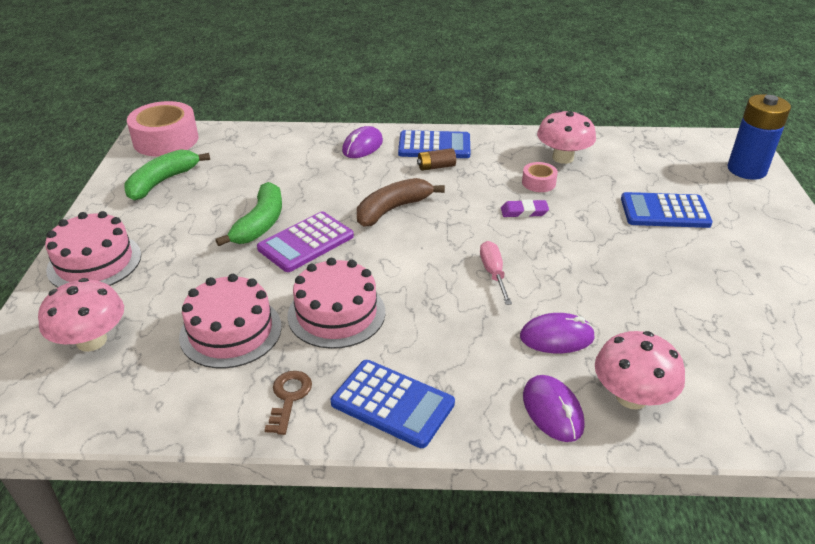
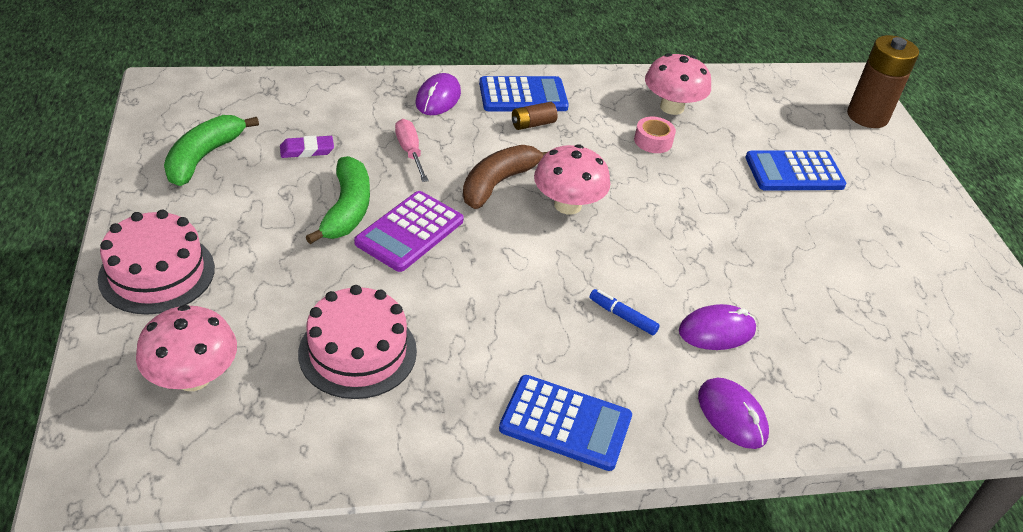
camera: 15 degrees left, 5 degrees up
(166, 140) = (186, 96): pink tape -> none
(289, 398) = (450, 427): brown key -> none
(336, 313) = (472, 320): pink cake -> none
(471, 319) = (622, 316): none -> blue marker
(493, 273) = (632, 259): pink screwdriver -> pink screwdriver (410, 152)
(524, 211) = (646, 179): purple eraser -> purple eraser (307, 150)
(631, 397) = (806, 393): pink mushroom -> pink mushroom (567, 205)
(746, 170) = (867, 116): blue battery -> brown battery

